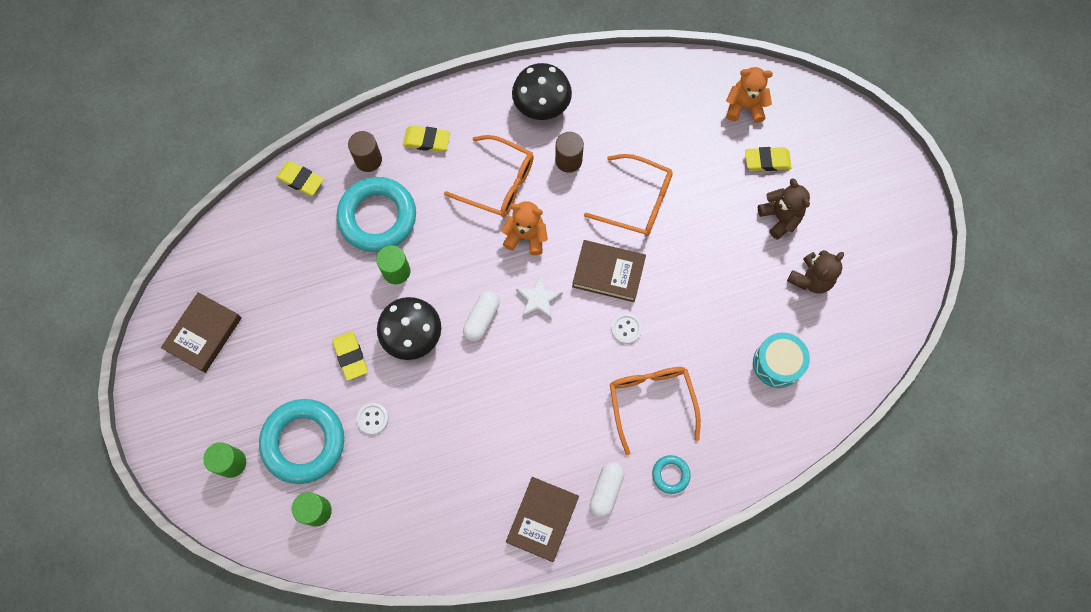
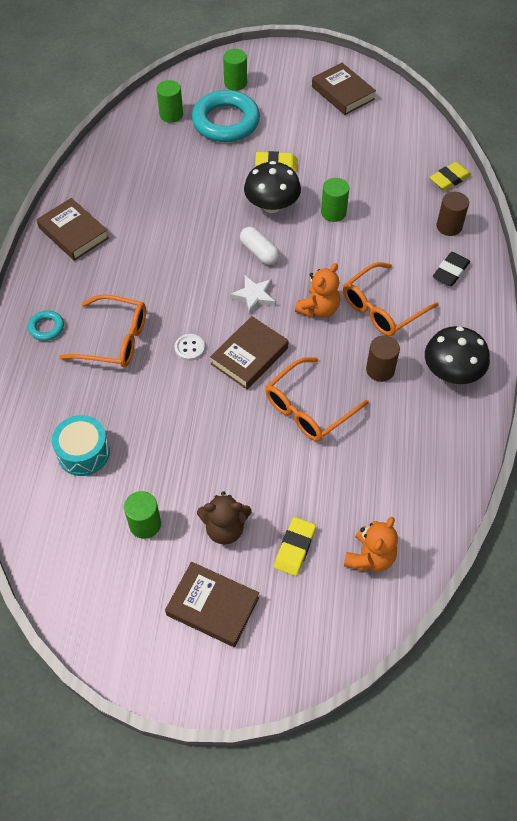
camera: 115 degrees right, 15 degrees down
(372, 419) = (218, 162): white button -> none
(377, 217) = (390, 216): turquoise ring -> none
(427, 140) = (450, 271): yellow eraser -> black eraser
(606, 490) = (65, 280): white capsule -> none
(810, 279) = (145, 524): brown teddy bear -> green cylinder
(845, 197) = (212, 606): none -> brown book

